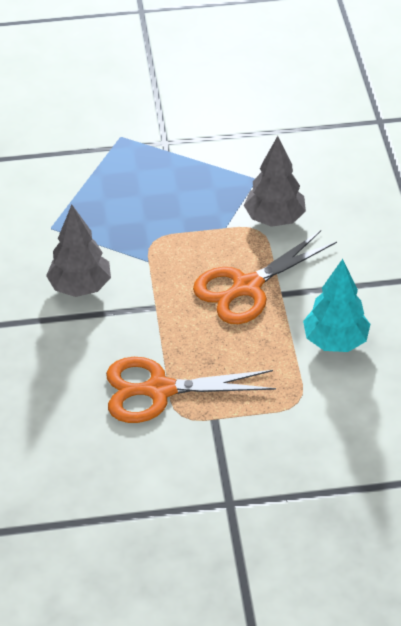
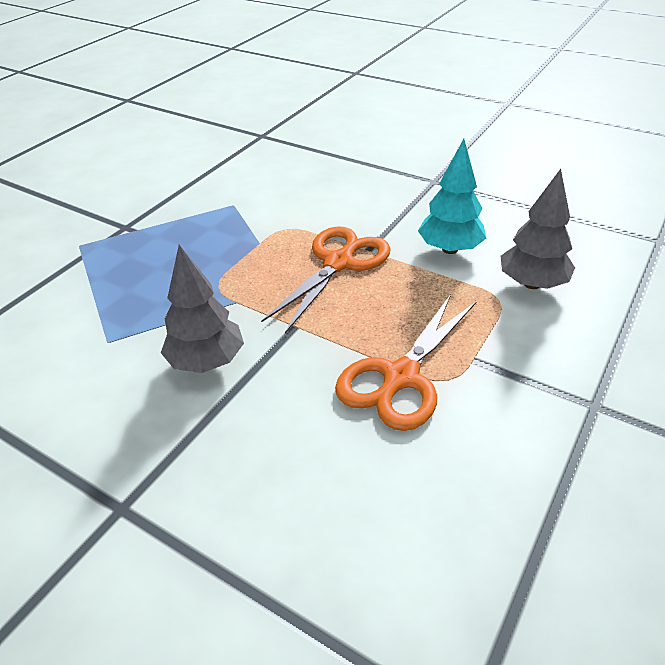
camera: 50 degrees left, 5 degrees down
(247, 287) = (338, 263): orange scissors -> orange scissors turned 150 degrees counterclockwise
(274, 219) = (285, 216): grey tree -> grey tree (532, 283)

